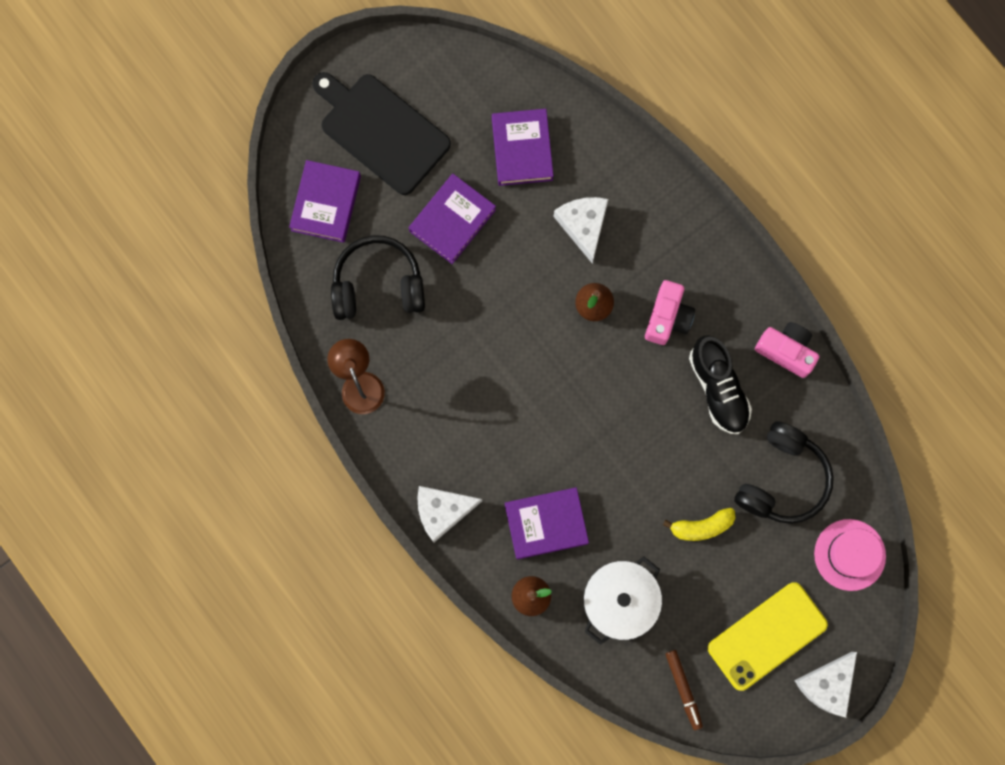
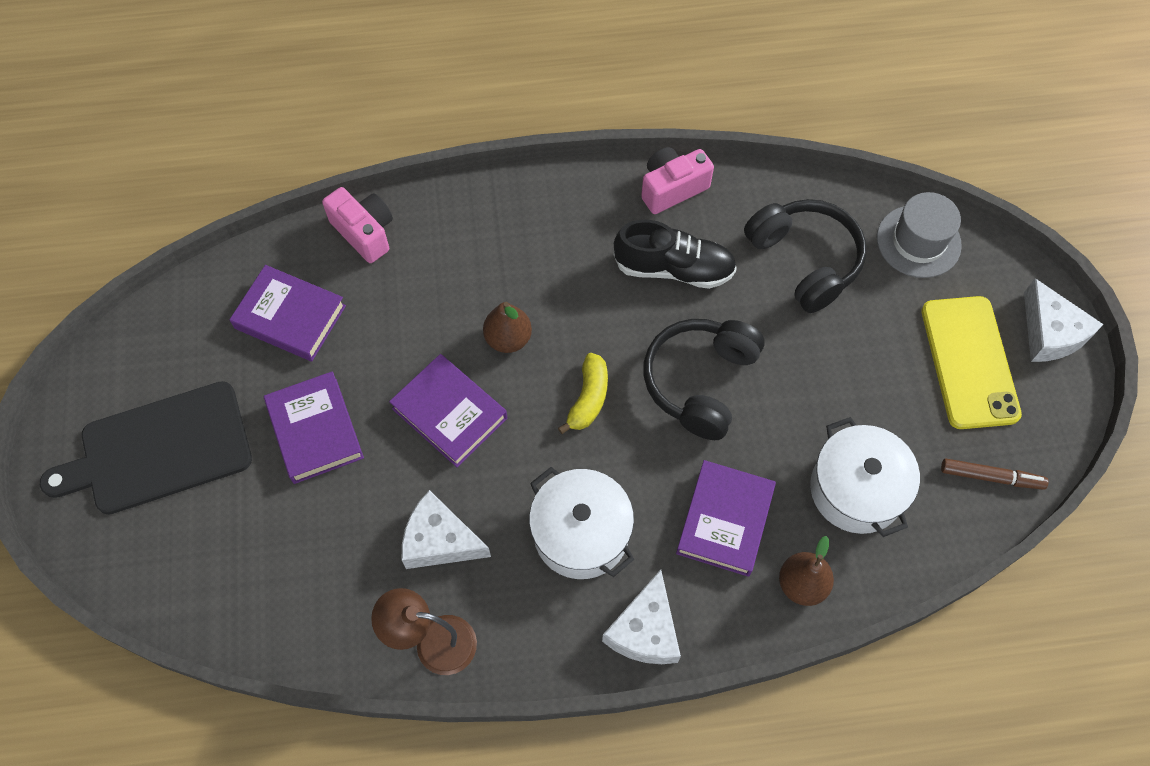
camera: 60 degrees left, 15 degrees down
(326, 203) = (193, 559): purple book -> purple book (449, 413)
(378, 285) = (331, 554): black headphones -> black headphones (700, 382)
(483, 435) = (581, 533): none -> white pot
(583, 226) = (415, 302): white cheese -> white cheese (439, 540)
(667, 317) = (568, 275): pink camera -> pink camera (364, 232)
(701, 526) = (815, 362): yellow banana -> yellow banana (588, 398)
(849, 554) = (918, 241): pink hat -> grey hat

